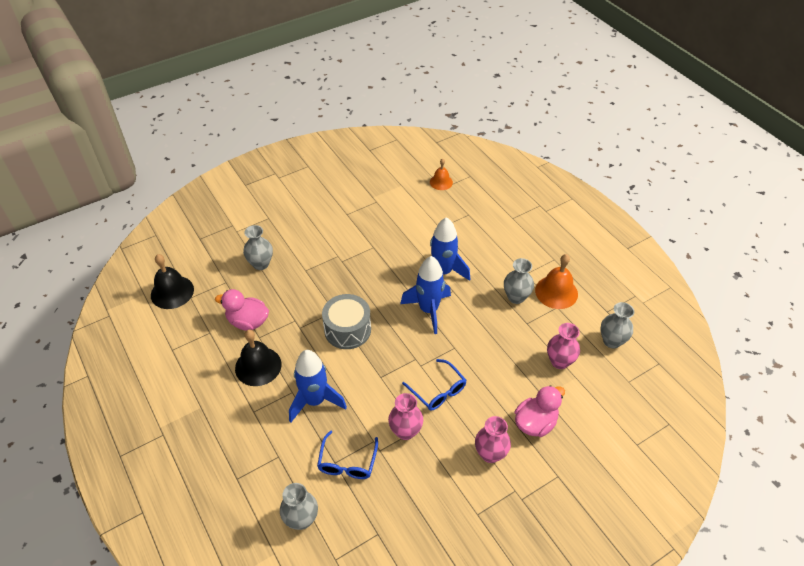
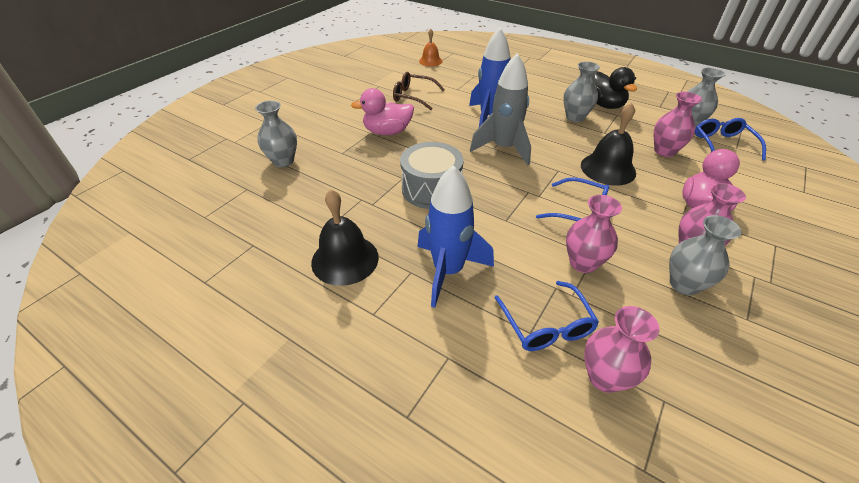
camera: 25 degrees left, 5 degrees down
(172, 292) = (174, 218): black bell -> black bell (608, 168)
(248, 322) = (301, 218): pink duck -> pink duck (387, 132)
(301, 519) = (548, 432): grey vase -> grey vase (684, 284)
(355, 506) = (604, 377): none -> pink vase
(396, 225) = (413, 96): none -> brown glasses
(428, 310) = (503, 149): blue rocket -> grey rocket
(556, 292) = (605, 105): orange bell -> black duck
(619, 374) = (722, 144): none -> blue glasses

